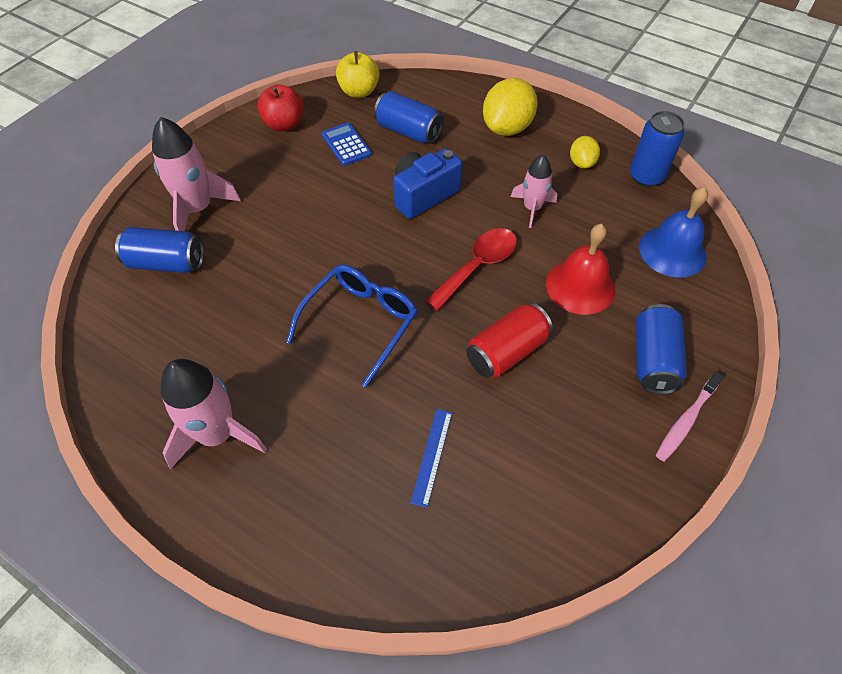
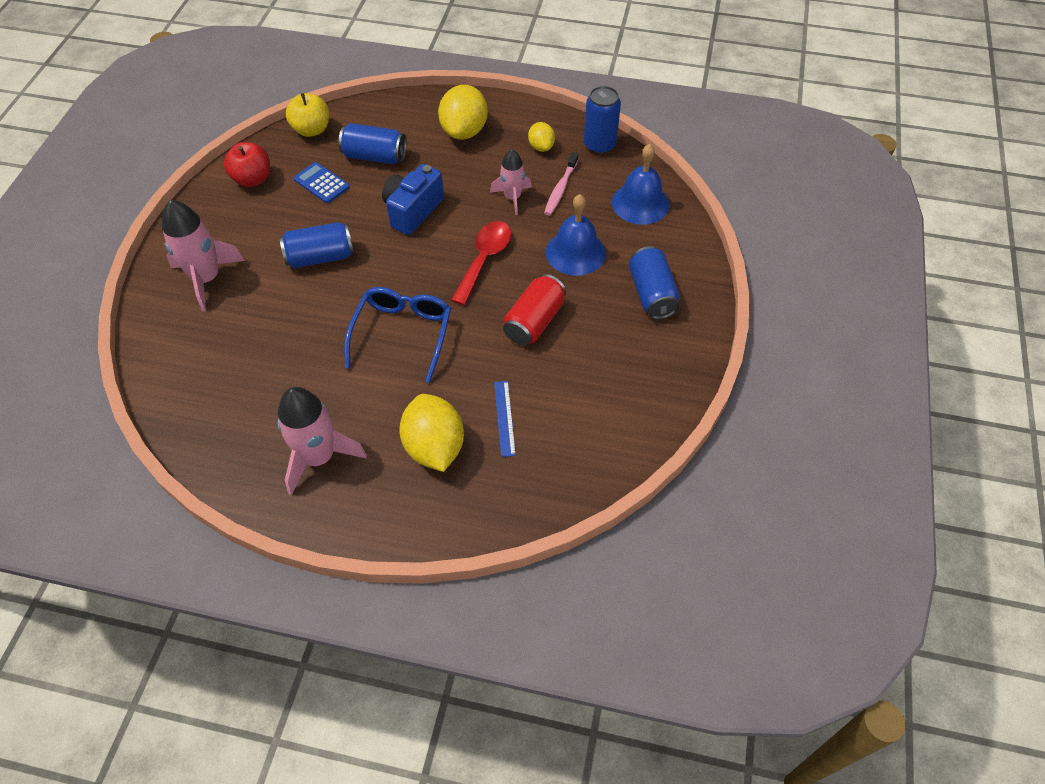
camera: 20 degrees left, 0 degrees up
(166, 263) = (201, 334): blue can -> blue can (320, 257)
(341, 465) = (434, 447): none -> yellow lemon
(580, 286) = (575, 252): red bell -> blue bell
(686, 420) = (690, 332): pink toothbrush -> pink toothbrush (561, 188)

